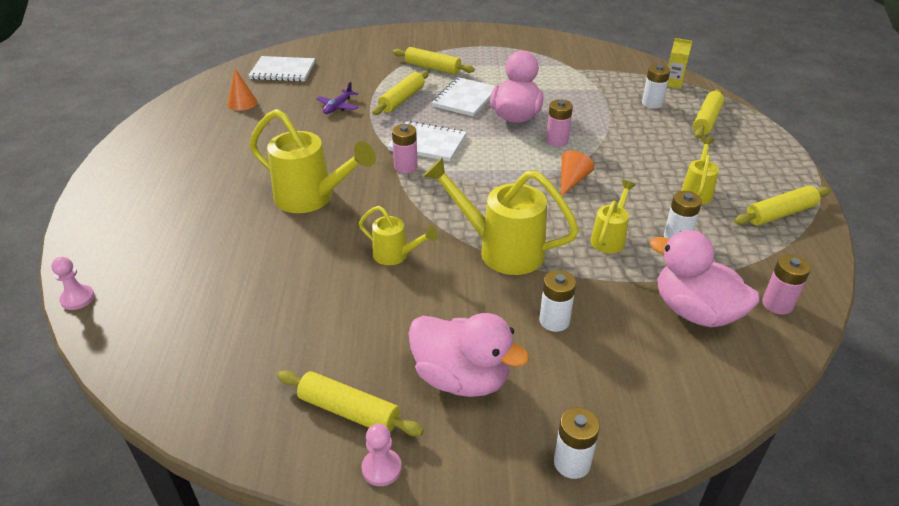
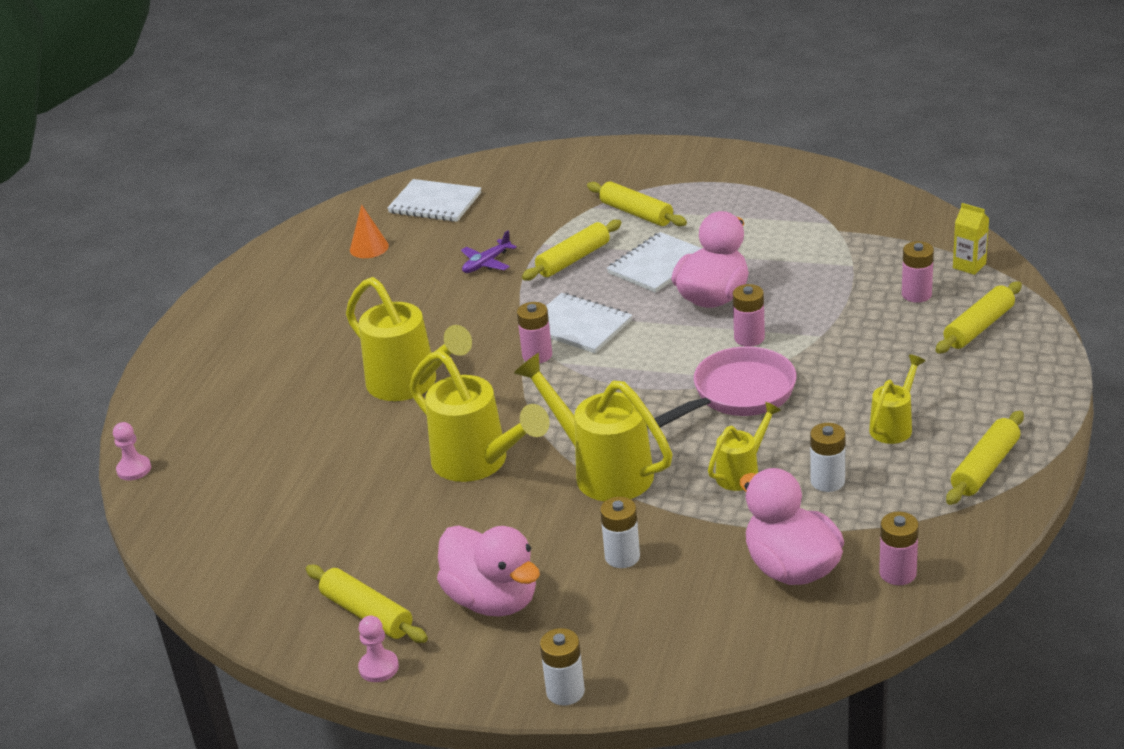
camera: 20 degrees right, 5 degrees down
(396, 256) = (479, 463): yellow watering can -> yellow watering can, size x1.83
(572, 180) = (737, 395): orange cone -> pink pan
(652, 103) = (916, 294): white battery -> pink battery
(780, 214) = (985, 467): yellow rolling pin -> yellow rolling pin turned 45 degrees counterclockwise

